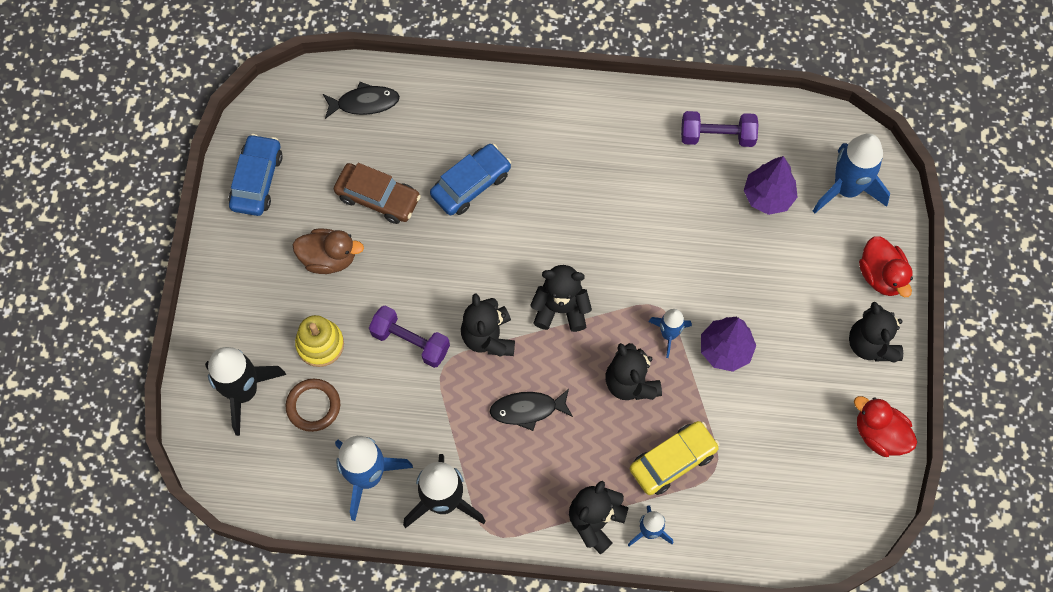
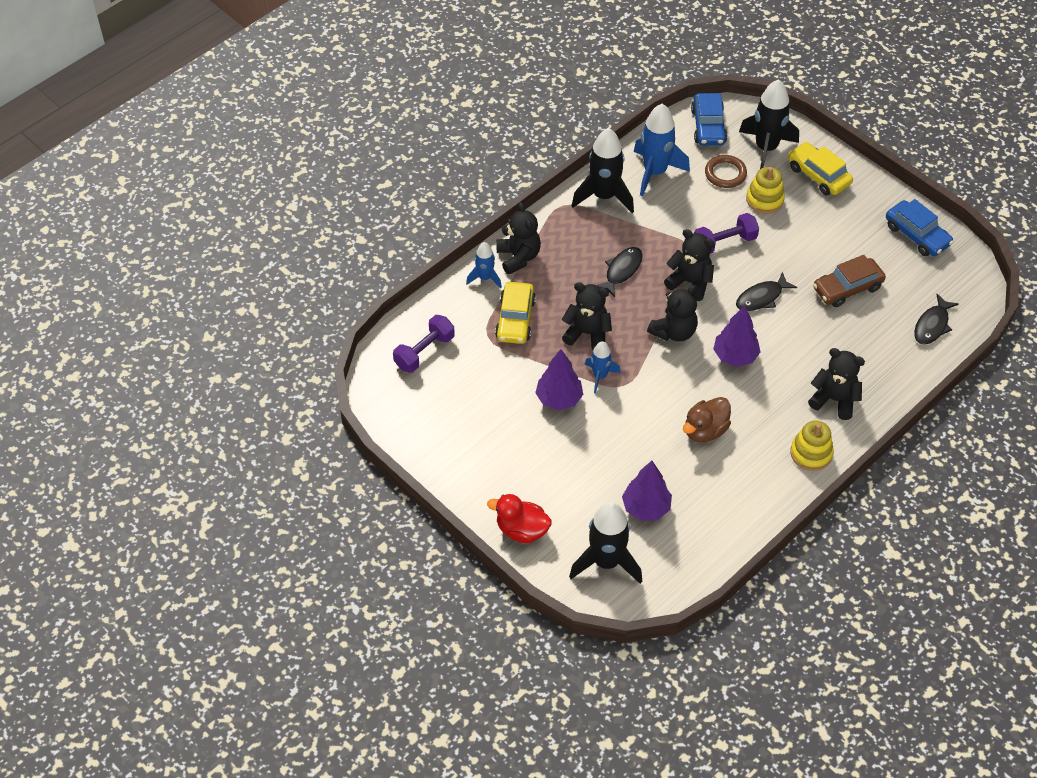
camera: 130 degrees right, 15 degrees down
(244, 317) = (818, 175): none -> yellow car
(329, 258) = (823, 238): brown duck -> brown duck (705, 430)
(453, 262) = (761, 297): none -> black fish
(471, 184) = (813, 343): blue car -> blue car (708, 126)
(543, 237) = (735, 356): none -> purple tree
(595, 110) = (811, 453): none -> yellow stacking toy
(717, 136) = (723, 513): purple dumbbell -> purple dumbbell (424, 352)
(846, 189) = (606, 562): blue rocket -> black rocket
(871, 344) = (481, 484): black teddy bear -> black teddy bear (834, 400)
(879, 434) = (418, 440): red duck -> none

